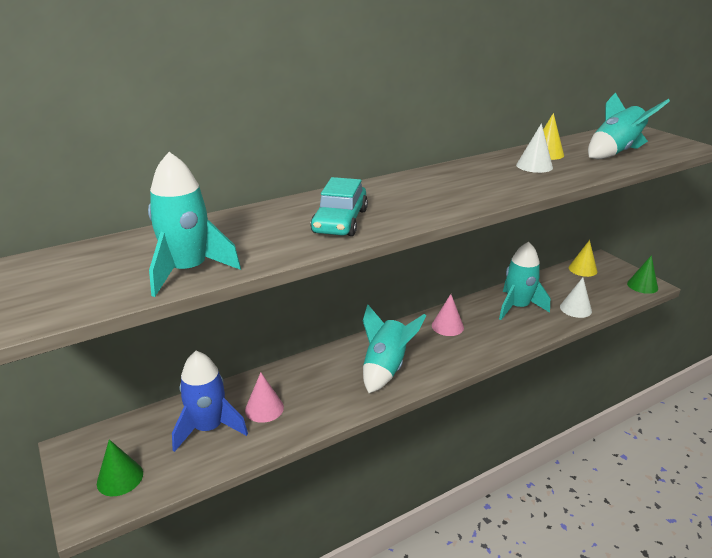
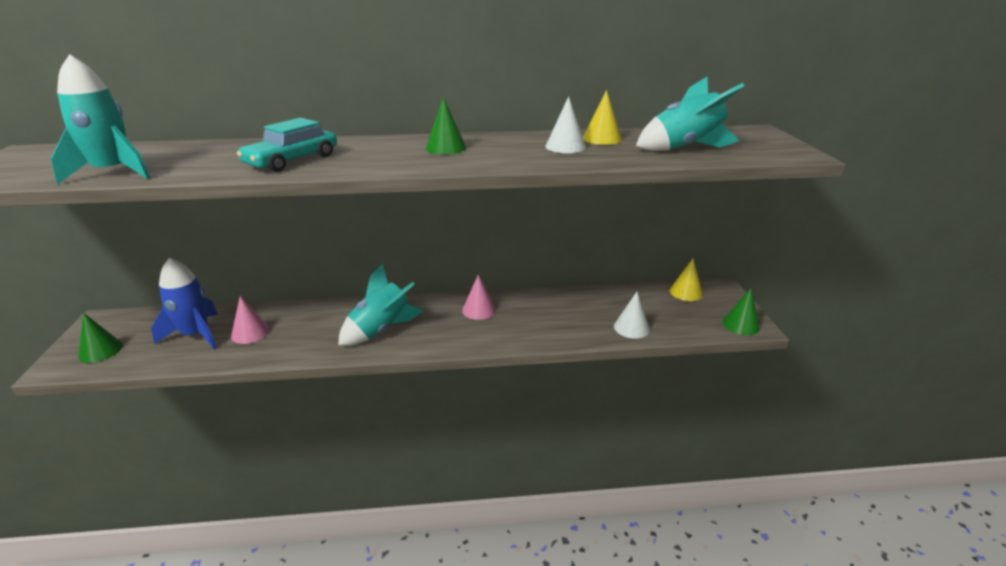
camera: 25 degrees right, 0 degrees up
(446, 183) = (446, 148): none -> green cone
(517, 307) = (569, 310): turquoise rocket -> none

